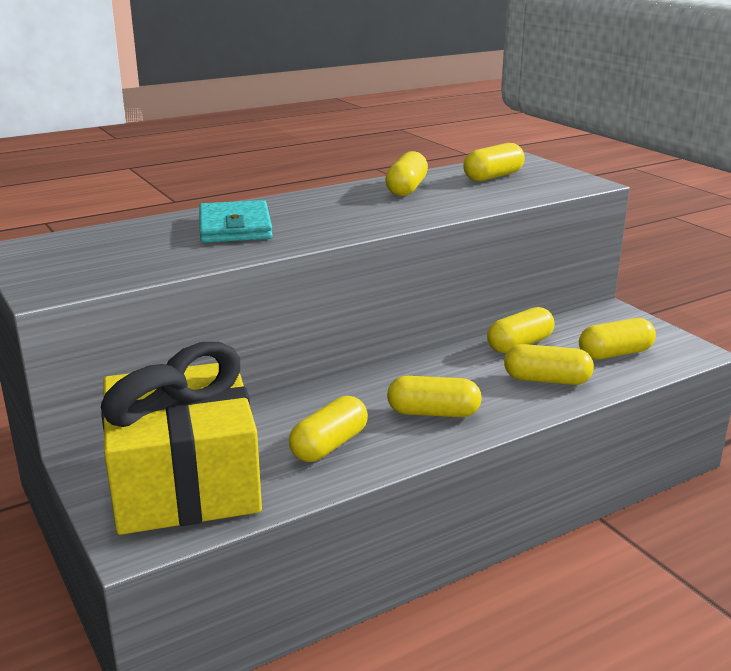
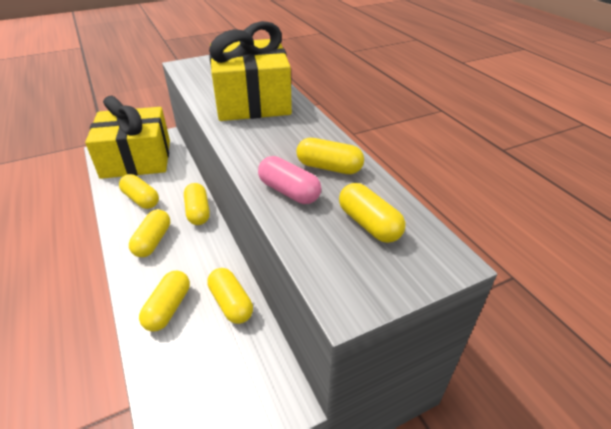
camera: 95 degrees right, 15 degrees up
(235, 227) = (252, 101): turquoise wallet -> yellow gift
(458, 201) = (289, 191): none -> pink capsule
(615, 354) = (194, 372): yellow capsule -> yellow capsule (198, 212)

